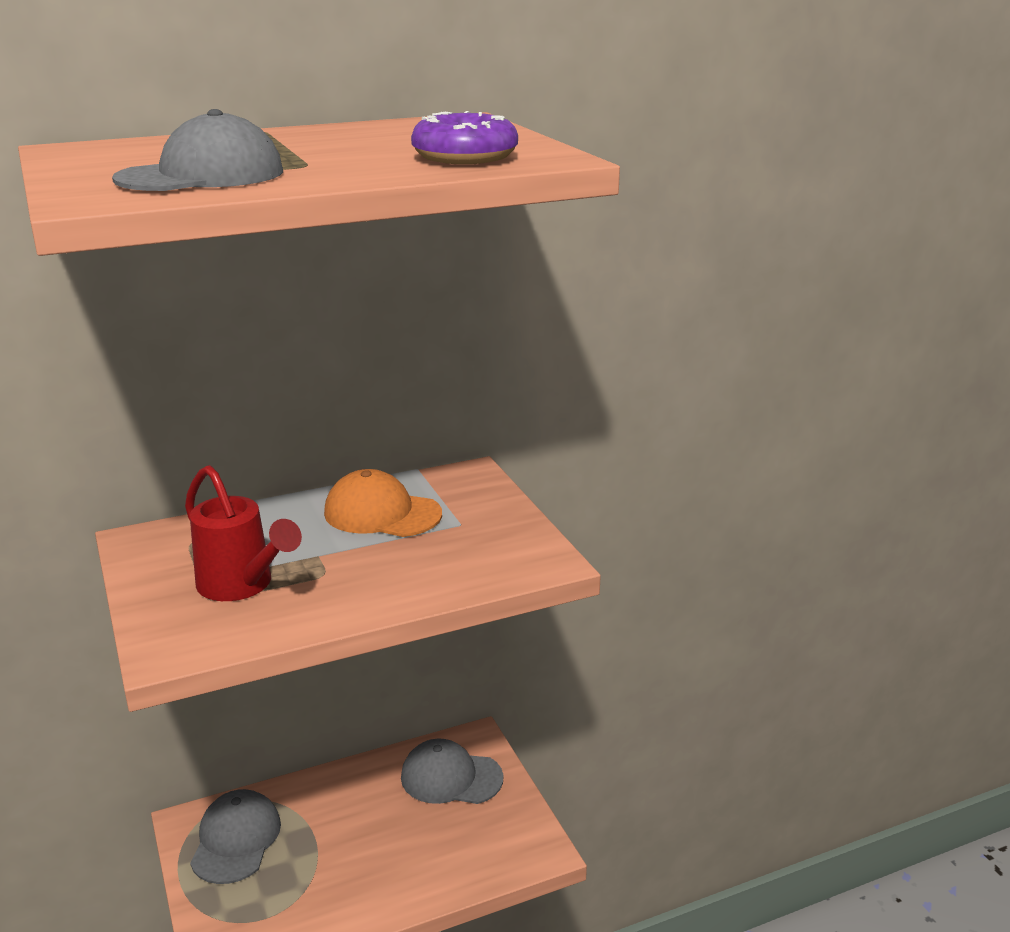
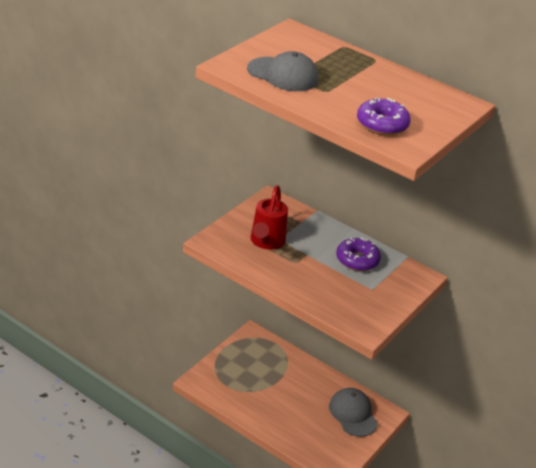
camera: 55 degrees right, 10 degrees up
(236, 840) = (256, 355): grey cap -> none
(382, 513) = (357, 260): orange cap -> purple donut

